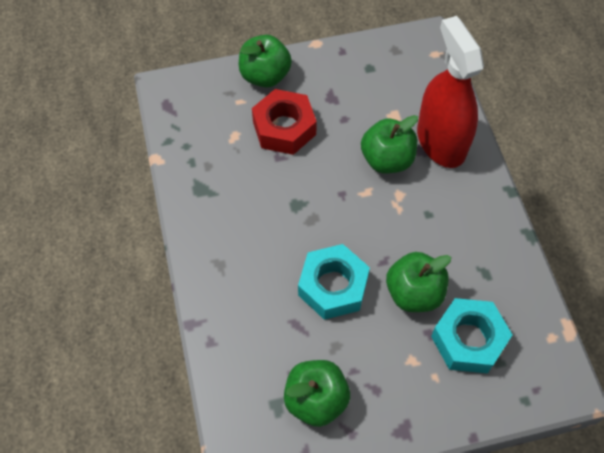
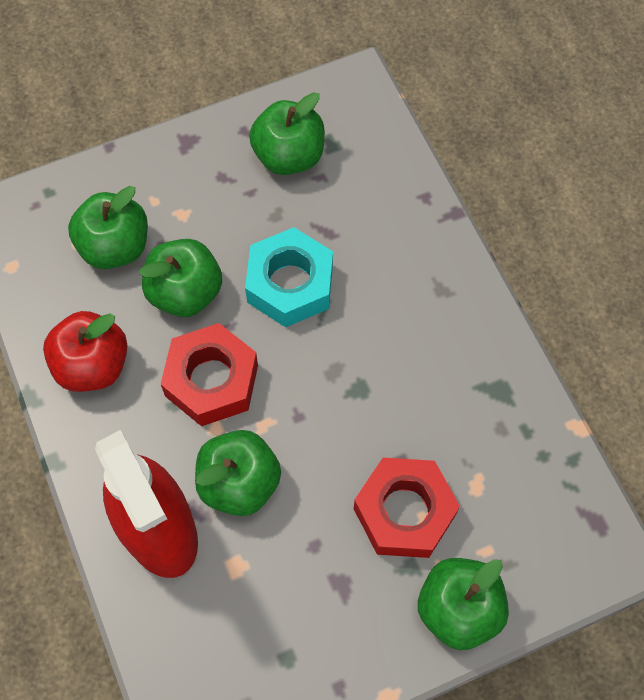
camera: 170 degrees right, 5 degrees up
(399, 226) = (211, 381): none -> red nut
(468, 340) = (115, 247): turquoise nut -> green apple
(485, 250) = (92, 365): none -> red apple

